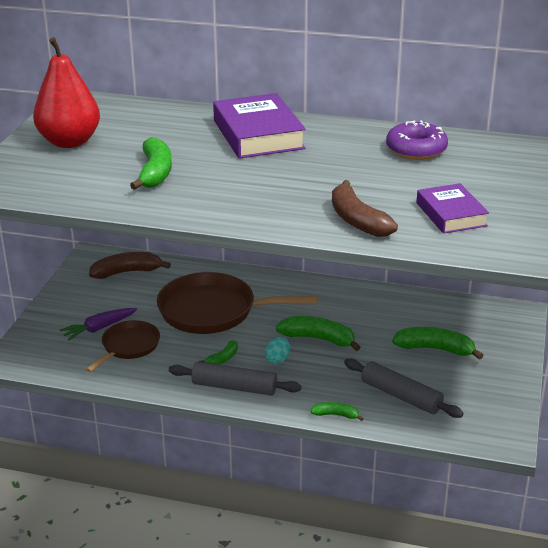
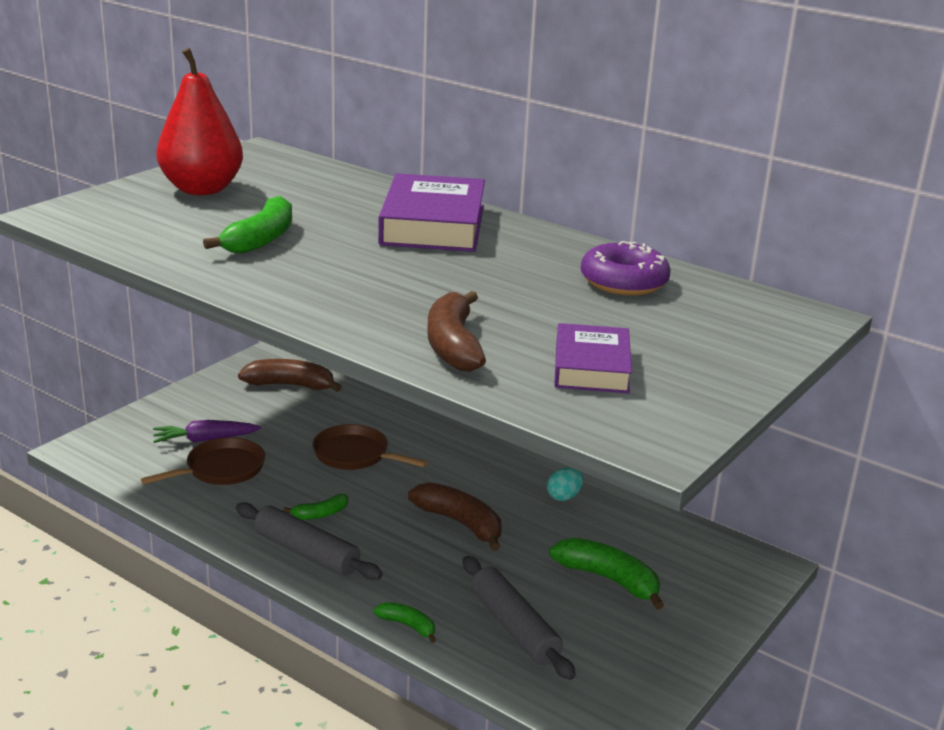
camera: 20 degrees right, 5 degrees down
(213, 311) = (355, 455): brown pan -> brown pan, size x0.57
(277, 359) = (387, 534): turquoise egg -> turquoise egg (564, 497)
(318, 339) = (460, 523): green banana -> brown banana

